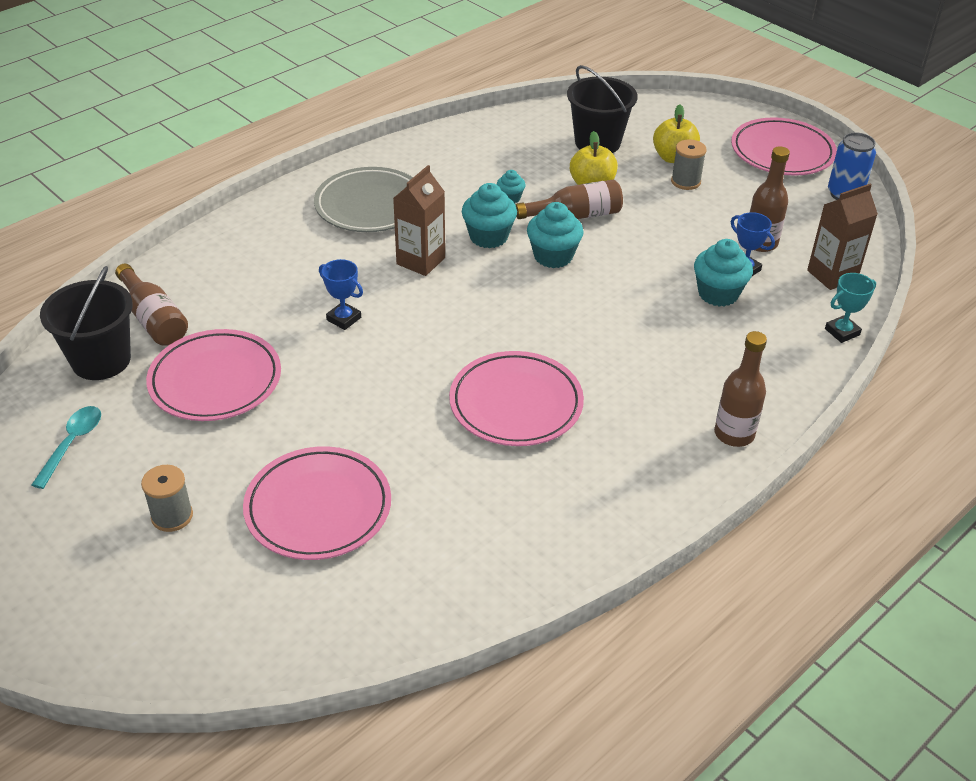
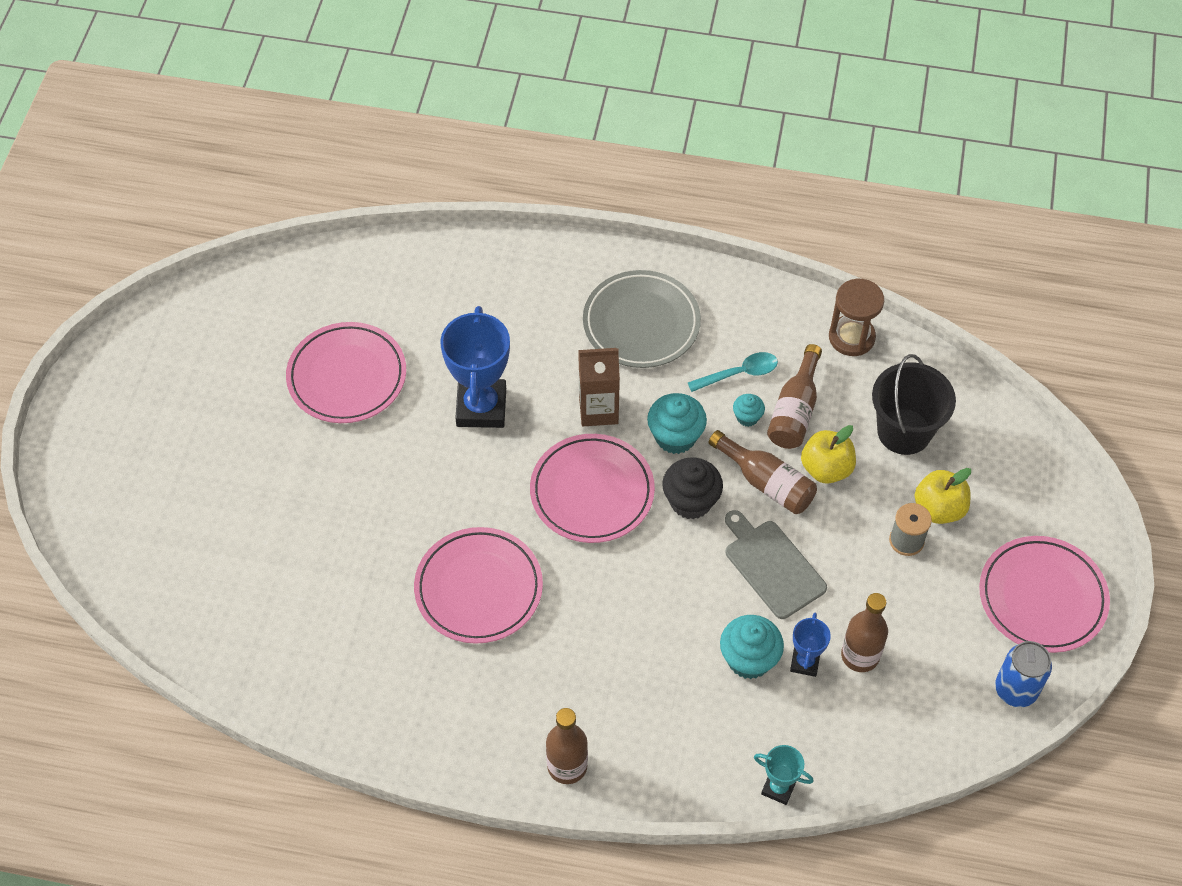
camera: 55 degrees right, 15 degrees up
(72, 444) = (221, 343): turquoise spoon -> turquoise spoon (739, 374)
(101, 360) = (311, 292): black bucket -> none
(154, 319) = (379, 288): brown bottle -> brown bottle (795, 410)
(172, 516) = (203, 451): grey spool -> none
(318, 508) = (274, 532): pink plate -> pink plate (592, 492)
(344, 319) = (481, 407): blue trophy -> blue trophy, size x1.96
(498, 127) = (851, 337): none -> brown hourglass
(553, 256) = (691, 501): turquoise cupcake -> black cupcake
(648, 246) = (772, 566): none -> grey cutting board
(832, 275) = (861, 740): brown carton -> none

